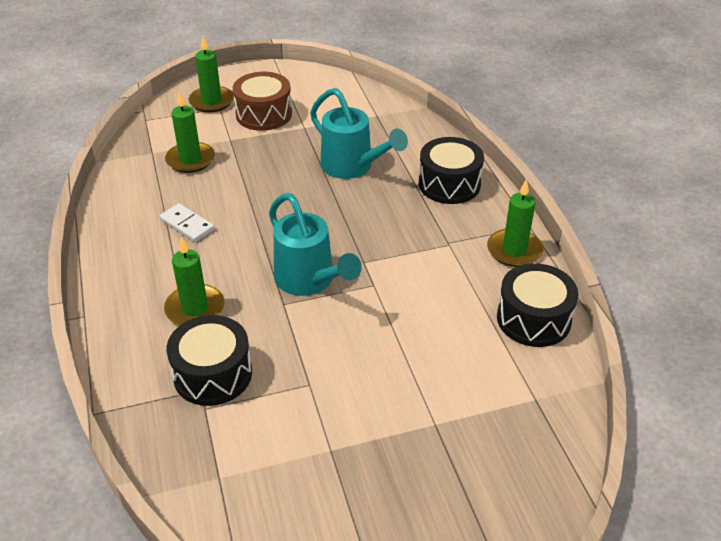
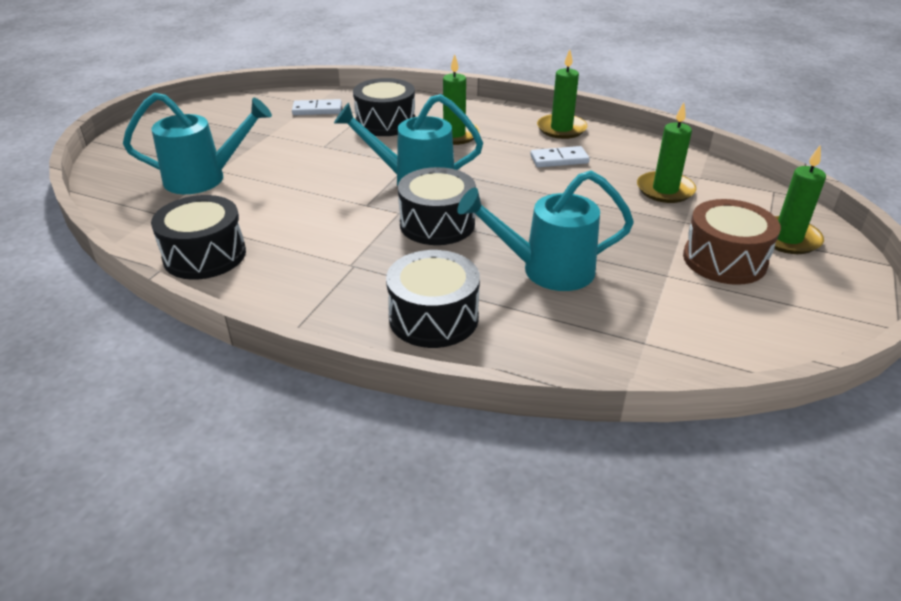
camera: 130 degrees right, 5 degrees down
(232, 458) = (317, 110): none -> white domino
(356, 235) = (437, 224): none -> black drum
(458, 419) = (204, 178): none -> turquoise watering can
(514, 250) = (282, 296): green candle -> green candle (561, 129)

